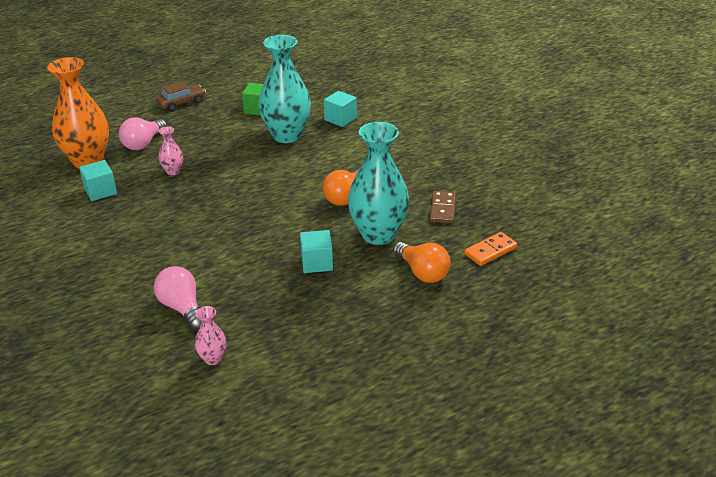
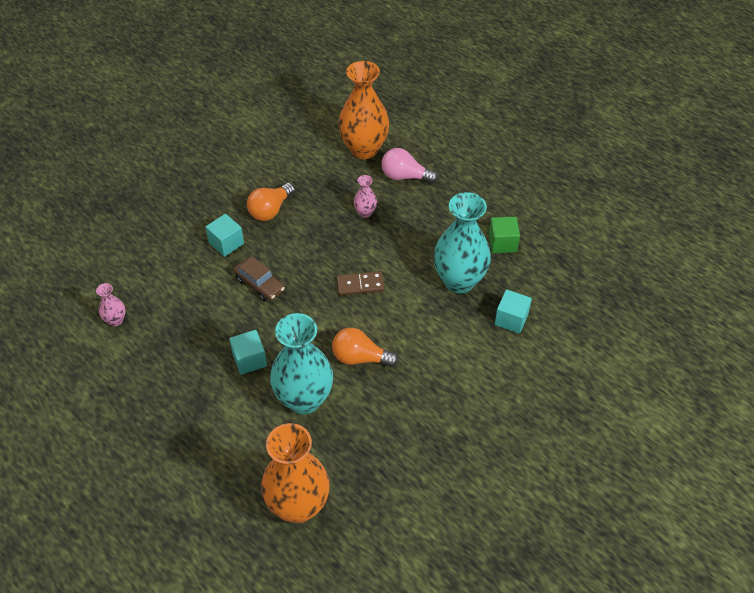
camera: 75 degrees right, 15 degrees up
(100, 191) = (320, 175): turquoise cube -> turquoise cube (226, 243)
(181, 103) = (489, 179): brown car -> brown car (260, 284)
(182, 308) = (173, 282): pink light bulb -> none
(422, 272) = (251, 449): orange light bulb -> orange light bulb (270, 210)
(443, 209) = (362, 449): brown domino -> brown domino (360, 285)
(490, 251) = (298, 506): orange domino -> orange vase

